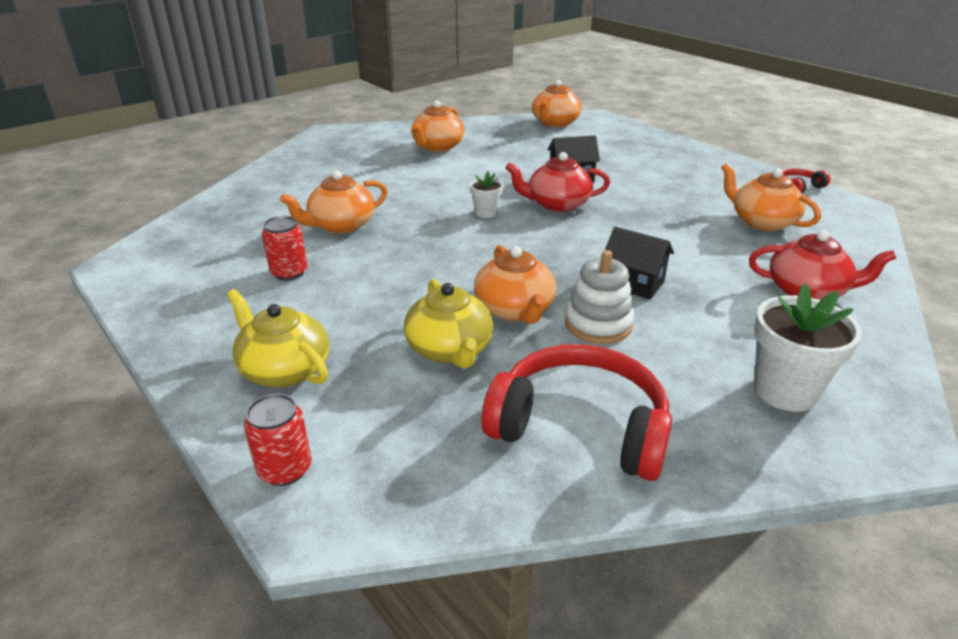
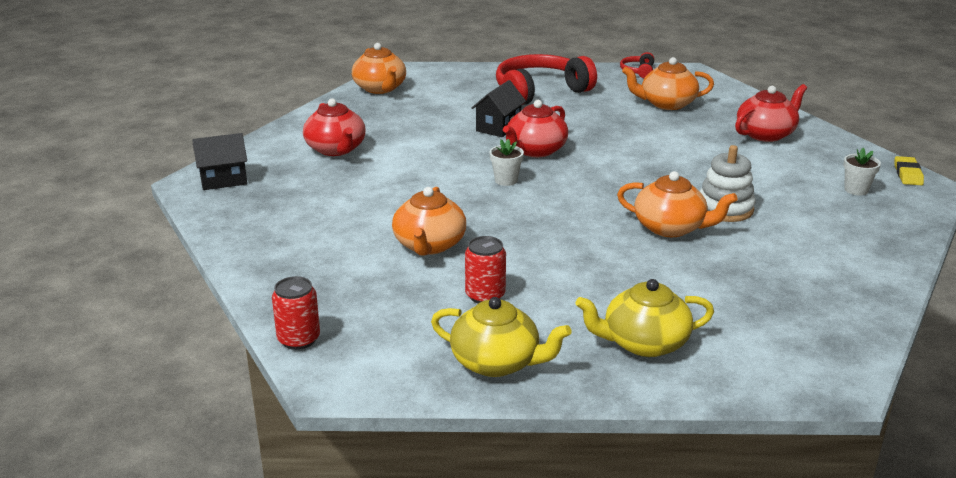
camera: 50 degrees left, 5 degrees down
(285, 469) = (773, 379): red can -> red can (298, 339)
(437, 147) = (336, 149): orange teapot -> red teapot
(450, 349) = (694, 270): yellow teapot -> yellow teapot (496, 362)
(580, 427) = (830, 261): red headphones -> red headphones (540, 92)
(633, 283) = (689, 176): black house -> black house (223, 180)
(785, 391) = (856, 190): white flower pot -> white flower pot, size x0.54
(900, 417) = (907, 174): none -> yellow eraser

